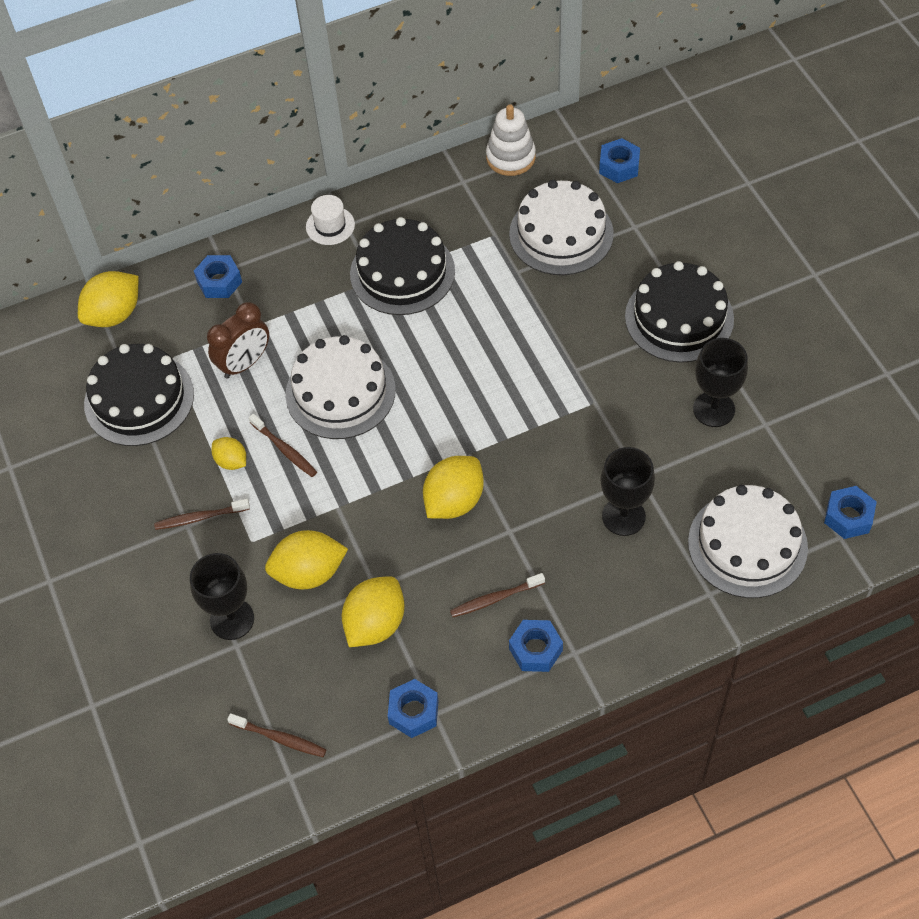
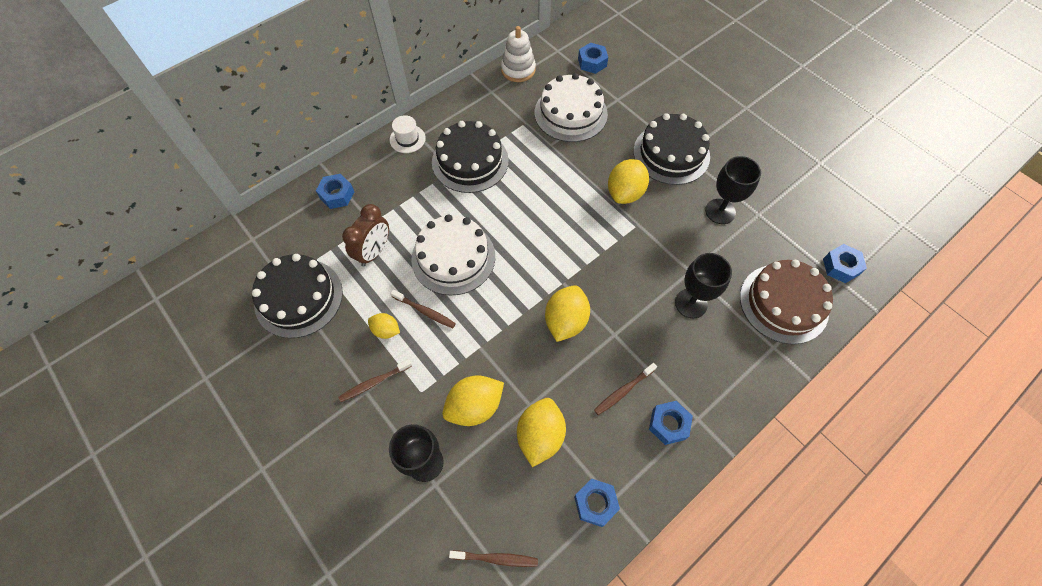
camera: 20 degrees left, 5 degrees up
(114, 314) = (262, 236): yellow lemon -> yellow lemon (625, 193)
(747, 544) = (783, 303): white cake -> brown cake

